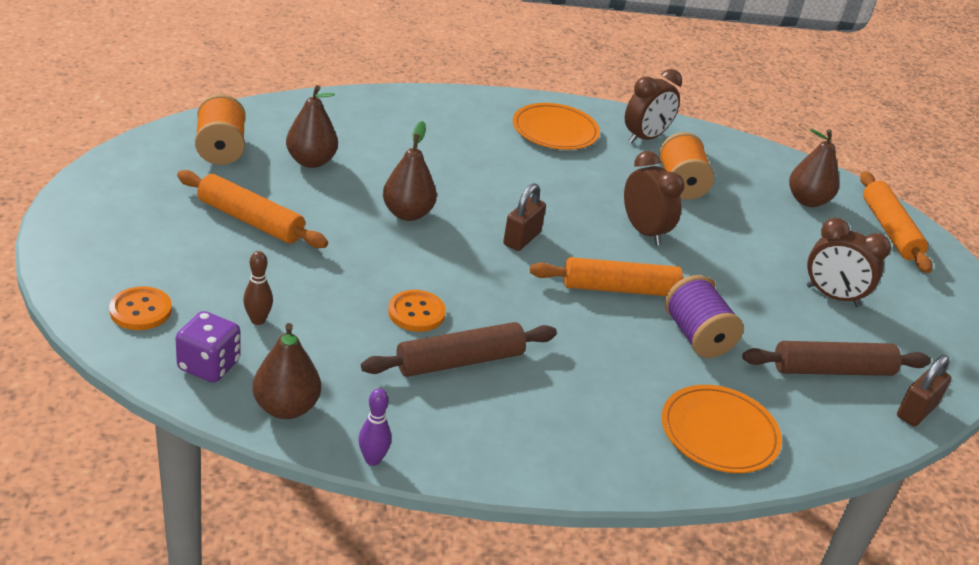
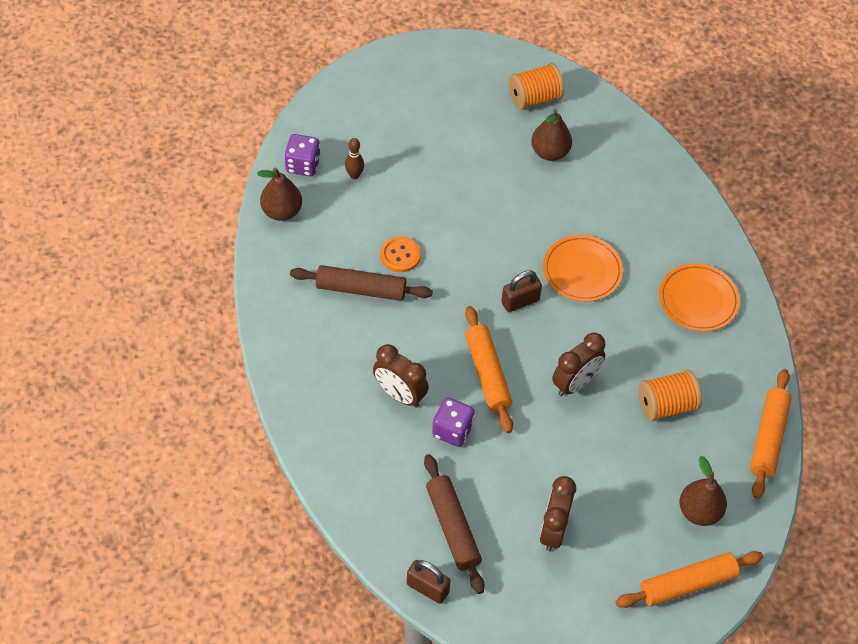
camera: 80 degrees right, 20 degrees up
(141, 310) = (338, 118): orange button -> none
(250, 220) = (457, 140): orange rolling pin -> orange rolling pin (768, 438)
(373, 459) = (254, 263): purple bowling pin -> none
(407, 214) = (514, 225): brown pear -> none
(459, 361) = (361, 289): brown rolling pin -> brown rolling pin turned 45 degrees counterclockwise
(522, 239) = (520, 301): brown padlock -> brown padlock turned 45 degrees counterclockwise
(645, 138) = (730, 370): brown clock -> brown clock (400, 394)
(696, 336) = (452, 430): purple spool -> purple dice
(719, 433) = (350, 451): orange plate -> orange plate (582, 271)

